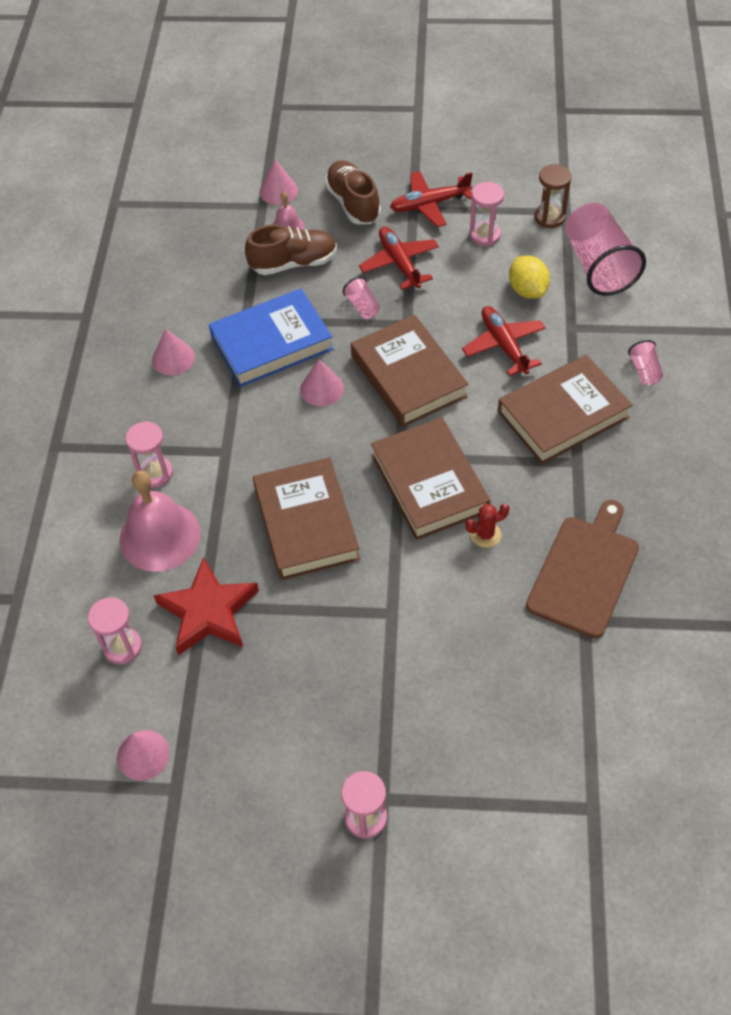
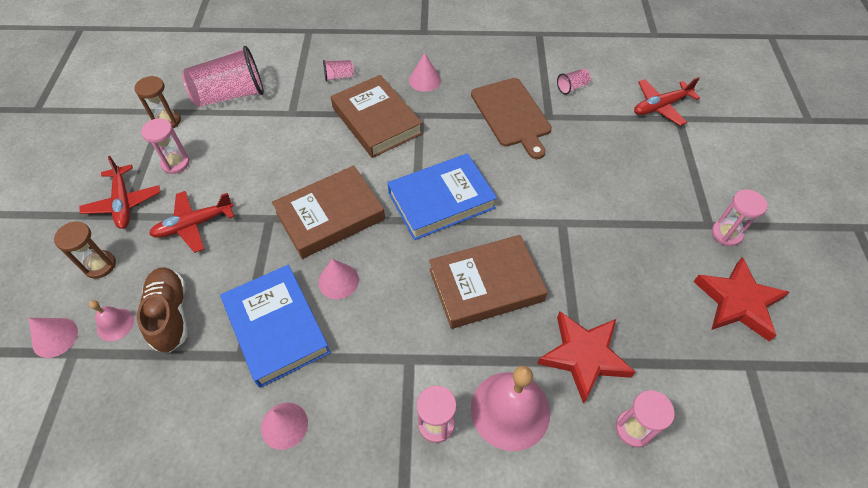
camera: 95 degrees left, 0 degrees up
(143, 755) = (729, 395): pink cone -> pink cone (425, 80)
(259, 801) = (738, 302): none -> red star
(353, 203) = (100, 265): brown shoe -> brown hourglass
(362, 306) = (242, 252): pink cup -> pink cup (572, 87)
(429, 483) = (441, 200): brown book -> blue book
(485, 534) = (486, 166): red cactus -> none
(504, 345) = (304, 153): red plane -> red plane (660, 106)
(527, 290) = (247, 137): yellow lemon -> none
(584, 572) = (512, 115): brown cutting board -> brown cutting board turned 135 degrees counterclockwise

